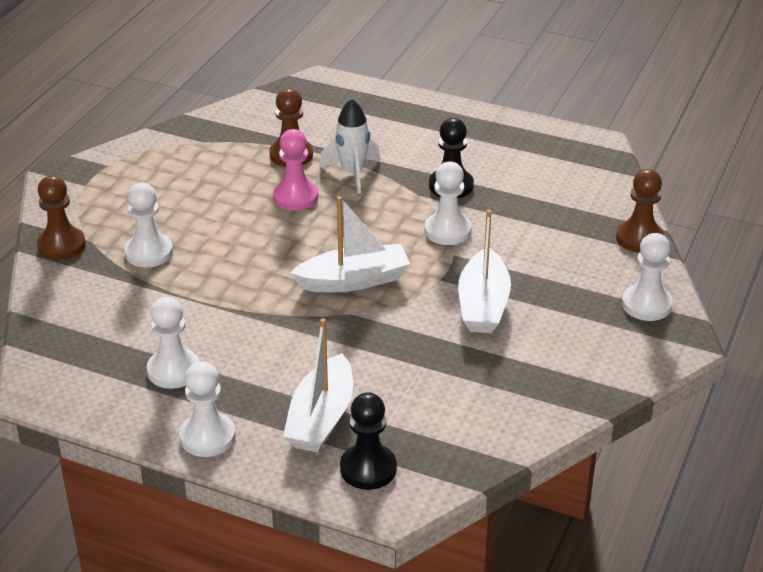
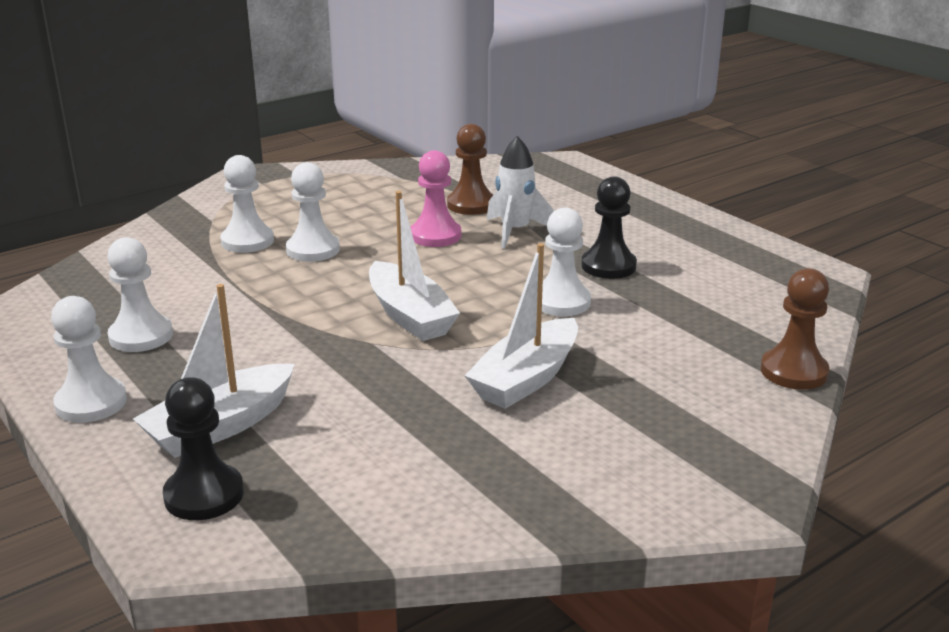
camera: 30 degrees right, 10 degrees down
(61, 245) = (184, 217): brown pawn -> none
(354, 280) = (410, 316): white boat -> white boat turned 45 degrees clockwise
(646, 304) = (738, 442): white pawn -> white pawn (313, 250)

